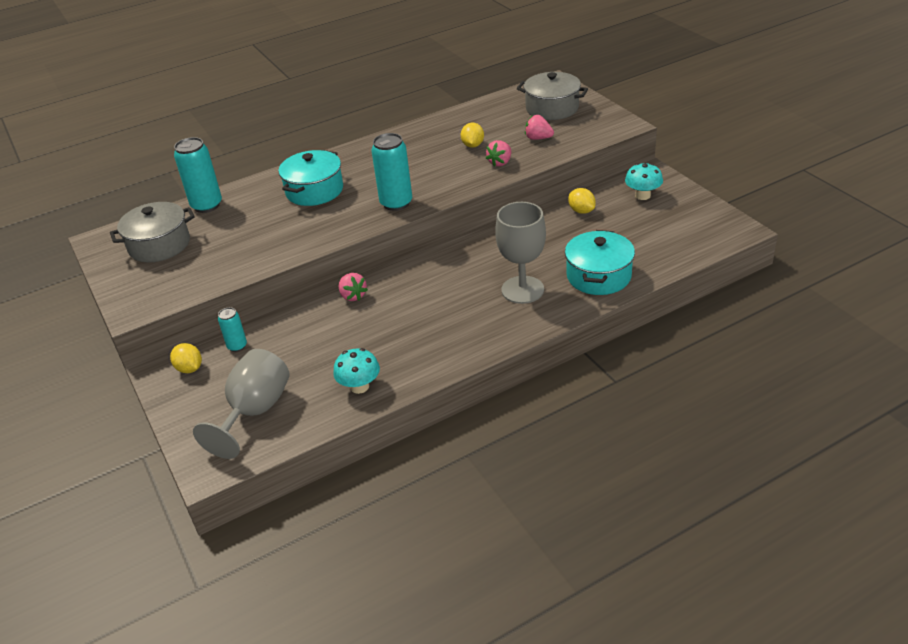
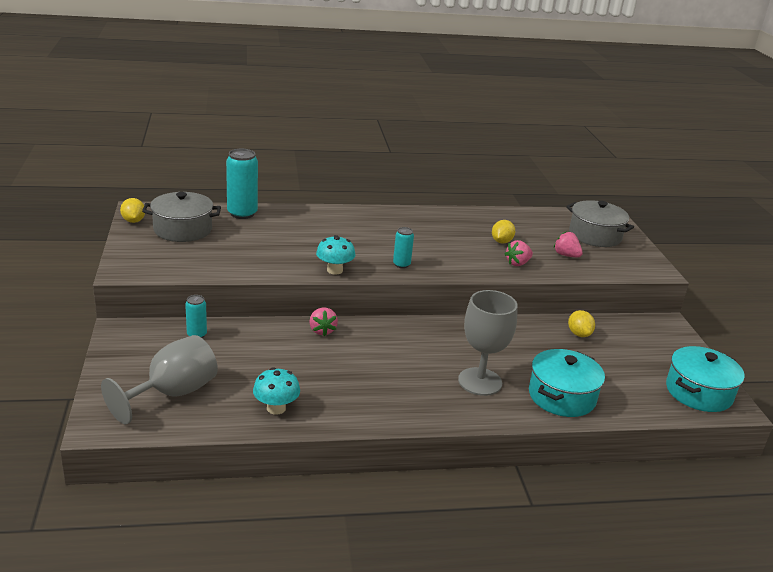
camera: 15 degrees right, 10 degrees down
(189, 368) = (145, 338): yellow lemon -> yellow lemon (133, 221)
(314, 191) = (338, 232): turquoise pot -> turquoise pot (698, 392)
(396, 203) = (401, 264): turquoise can -> turquoise can, size x0.55
(642, 195) = (648, 341): turquoise mushroom -> turquoise mushroom (334, 270)

